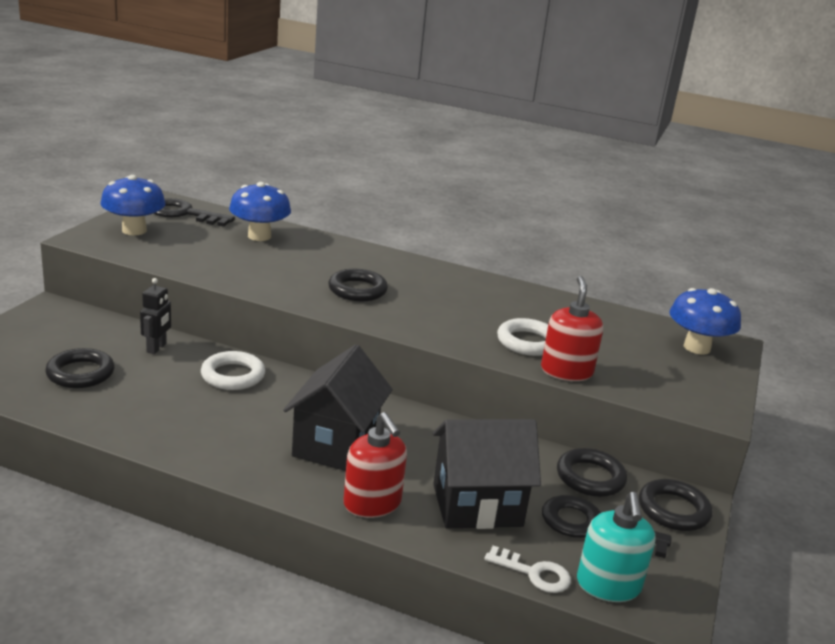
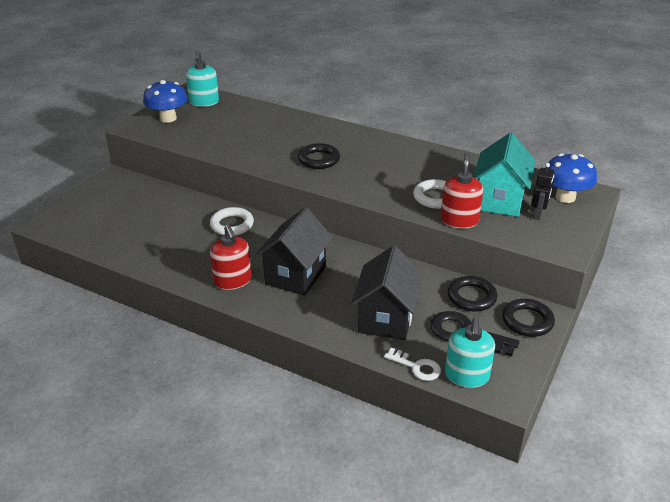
camera: 10 degrees right, 10 degrees up
(80, 373) = (131, 226): black ring -> none
(157, 348) = (183, 205): black robot -> black robot (538, 215)
(184, 214) = (204, 102): black key -> turquoise soap dispenser
(259, 236) = (255, 118): blue mushroom -> none
(372, 503) = (314, 317): red soap dispenser -> red soap dispenser (233, 281)
(477, 505) = (386, 318): black house -> black house turned 75 degrees counterclockwise
(613, 348) = (499, 200): none -> turquoise house

